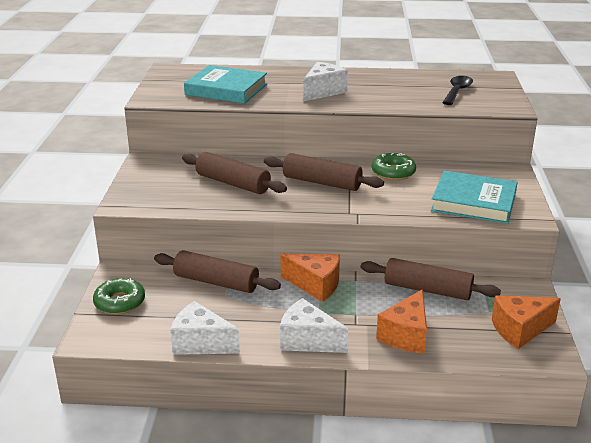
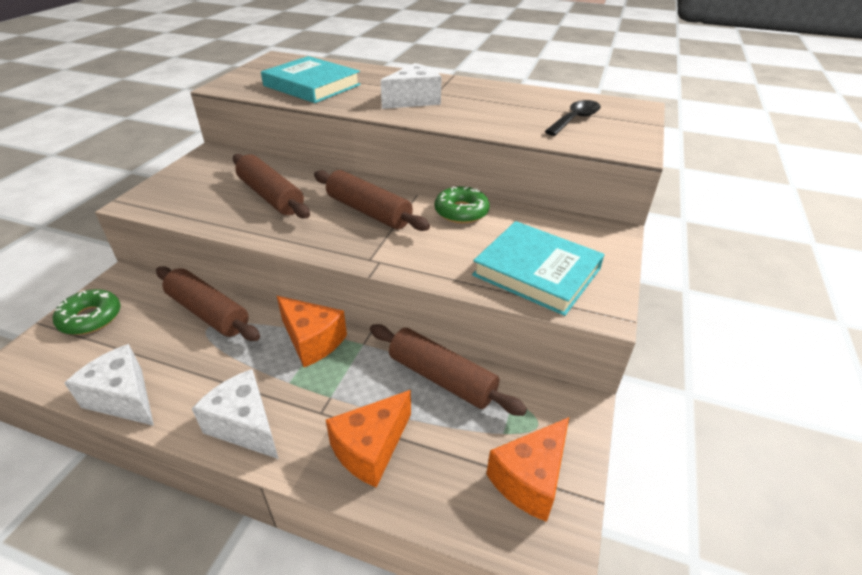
camera: 15 degrees right, 10 degrees up
(520, 330) = (530, 479): orange cheese -> orange cheese turned 45 degrees counterclockwise

